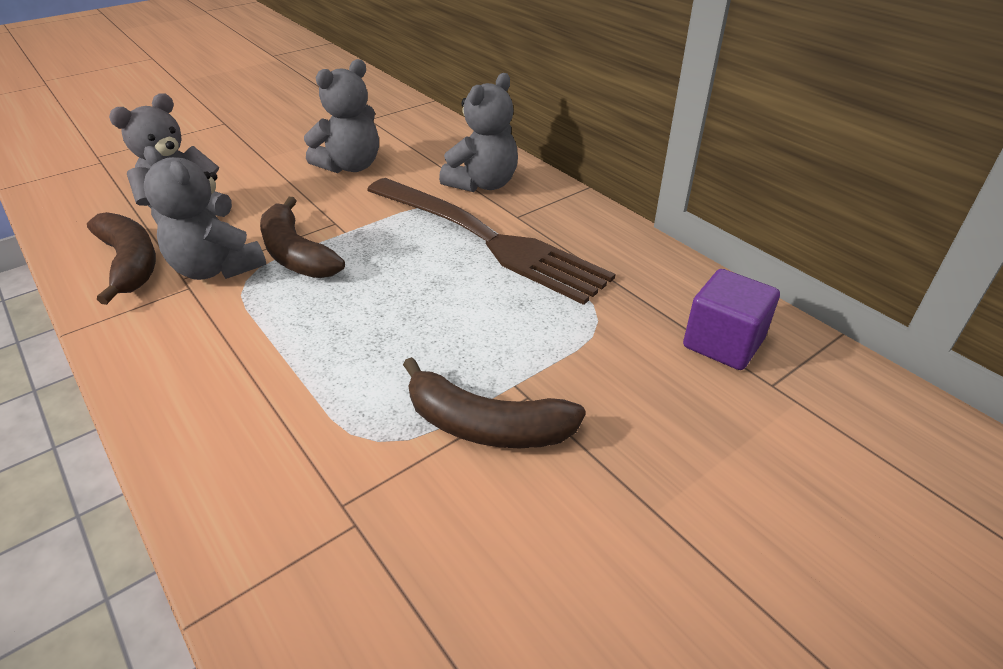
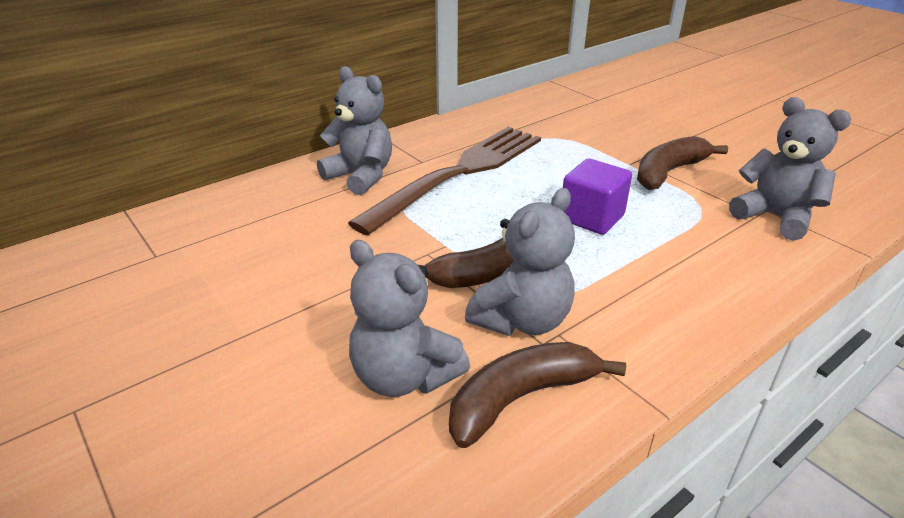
camera: 90 degrees left, 5 degrees down
(350, 166) = (296, 256): grey teddy bear -> grey teddy bear (775, 217)
(486, 425) = (668, 172): brown banana -> brown banana turned 150 degrees counterclockwise
(723, 343) = (567, 106): purple cube -> purple cube (591, 217)

